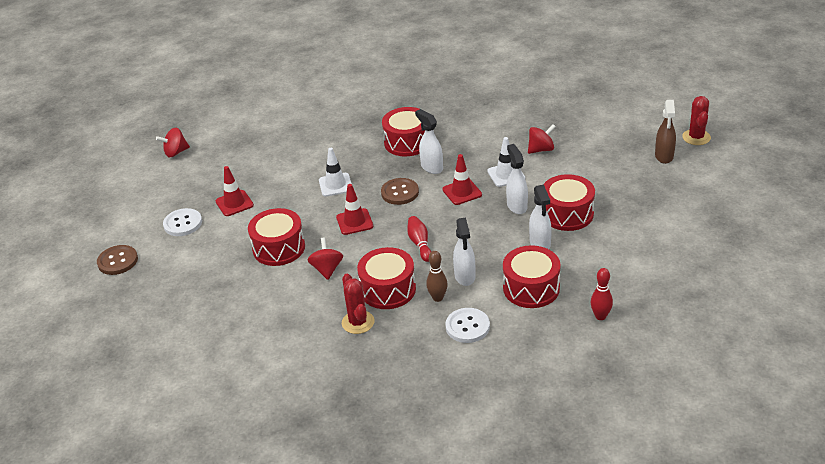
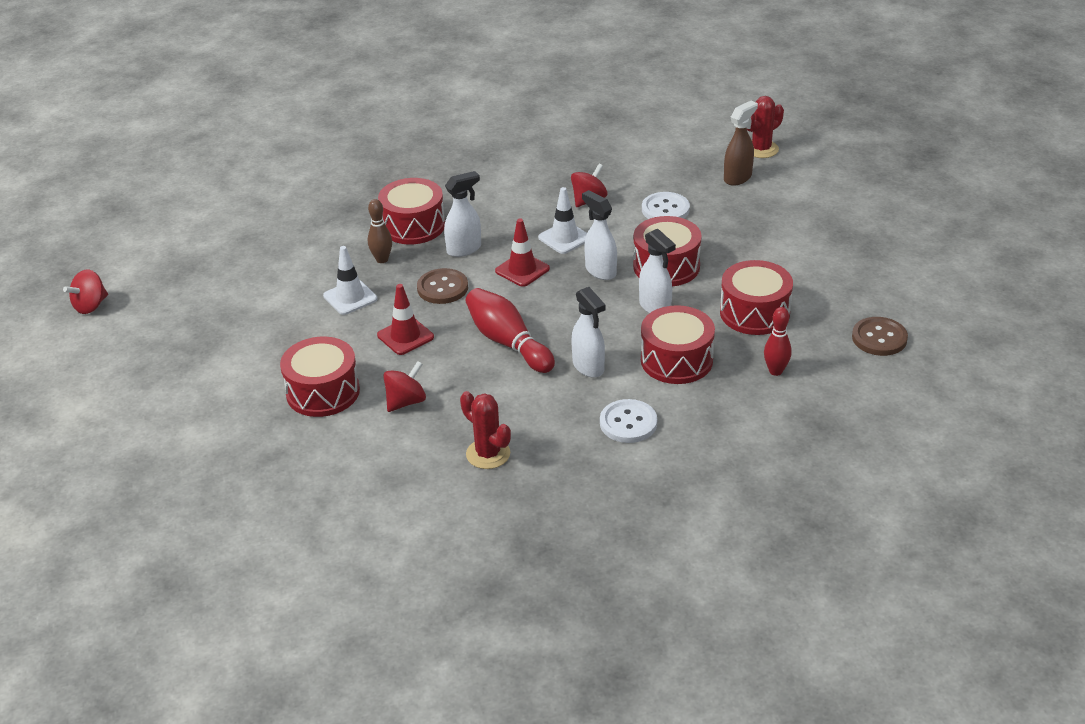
camera: 25 degrees left, 0 degrees up
(118, 261) = (97, 465): brown button -> brown button (879, 338)
(183, 223) = (163, 394): white button -> white button (665, 209)
(234, 203) = (222, 351): red traffic cone -> none
(327, 269) = (406, 402): red spinning top -> red spinning top turned 75 degrees clockwise
(388, 289) = (501, 406): red drum -> red drum (754, 313)
(420, 244) = (508, 342): red bowling pin -> red bowling pin, size x1.62
(431, 167) = (464, 249): white spray bottle -> white spray bottle turned 120 degrees clockwise
(438, 298) = (570, 399): brown bowling pin -> brown bowling pin (382, 259)
(664, 156) = (738, 178): brown spray bottle -> brown spray bottle turned 120 degrees counterclockwise
(696, 137) = (761, 149): red cactus -> red cactus turned 75 degrees clockwise

